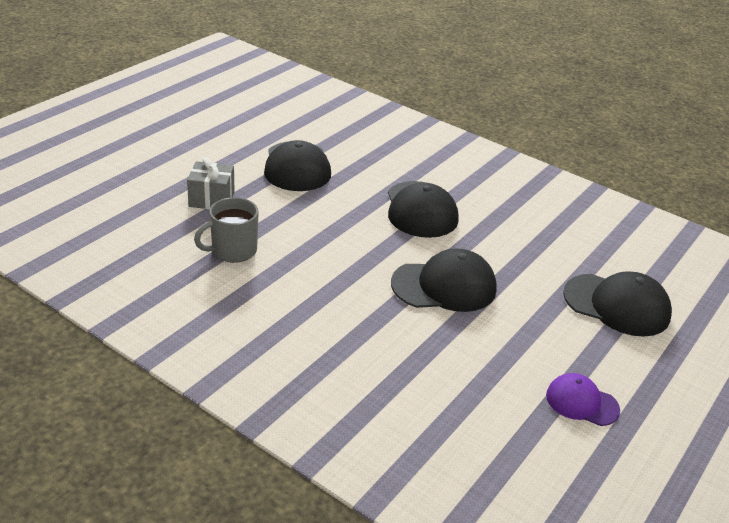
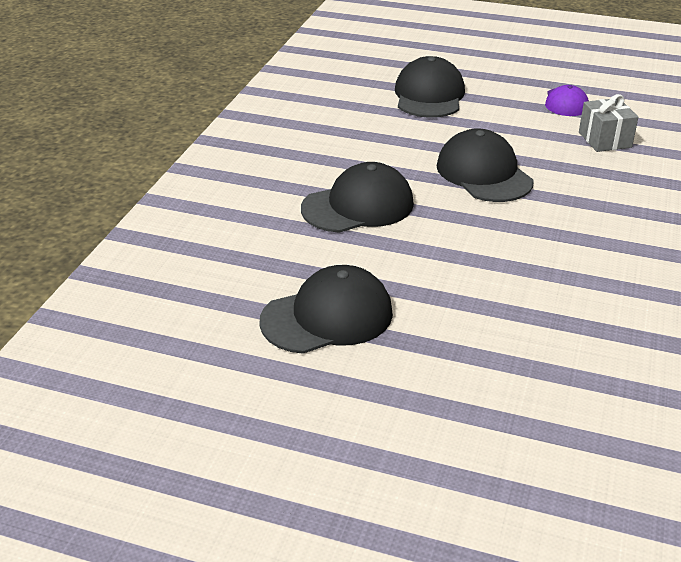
camera: 105 degrees left, 0 degrees up
(211, 199) = (468, 369): grey gift -> grey gift (604, 140)
(233, 251) = (557, 316): grey mug -> none

